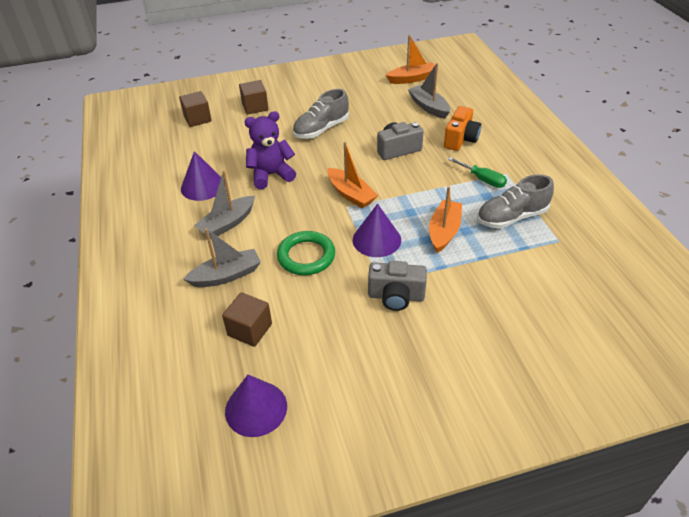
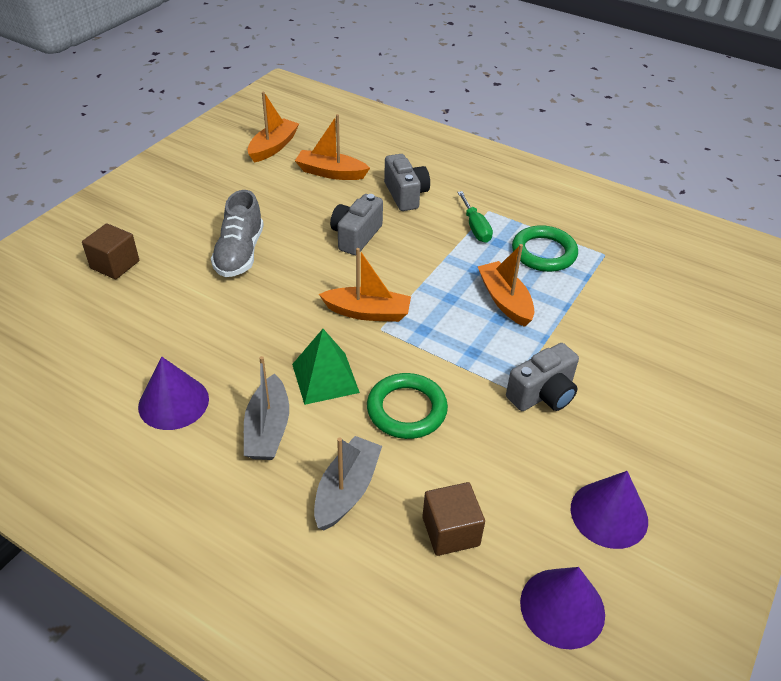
camera: 45 degrees left, 0 degrees up
(197, 119) = (48, 318): brown cube -> none
(271, 175) = (247, 340): purple teddy bear -> none
(285, 215) = (325, 378): none -> green pyramid
(376, 239) = (454, 347): purple cone -> purple cone (609, 514)
(429, 107) = (331, 173): grey boat -> orange boat
(460, 139) = (405, 195): orange camera -> grey camera
(482, 179) = (475, 228): green screwdriver -> green screwdriver turned 75 degrees clockwise
(511, 217) = (543, 253): grey shoe -> green ring

